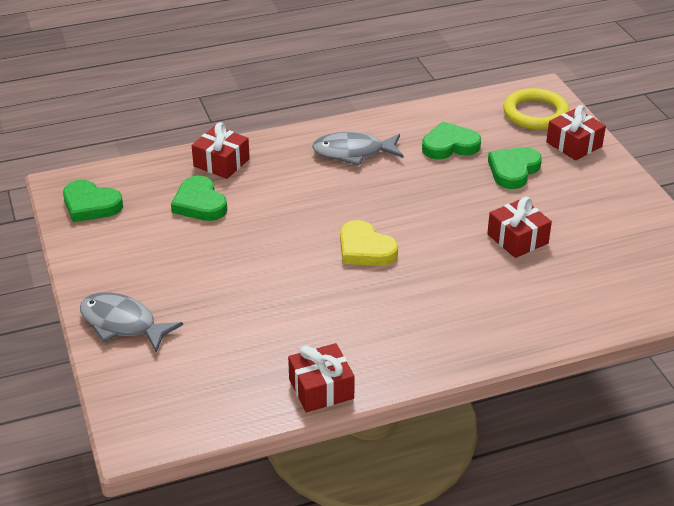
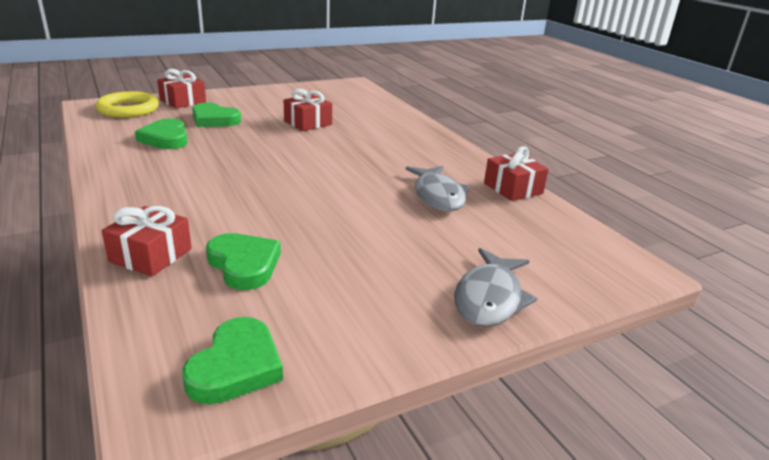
camera: 100 degrees left, 10 degrees down
(199, 203) = (244, 265): green heart -> green heart turned 90 degrees counterclockwise
(353, 152) = (160, 178): grey fish -> grey fish (438, 196)
(365, 249) = (327, 173): yellow heart -> none

